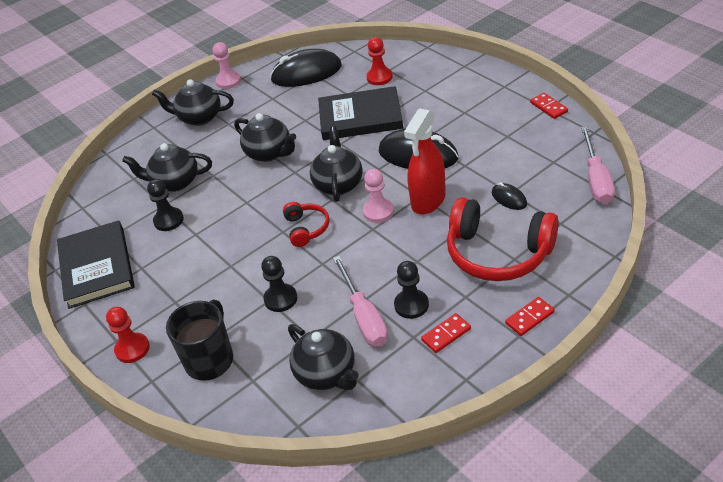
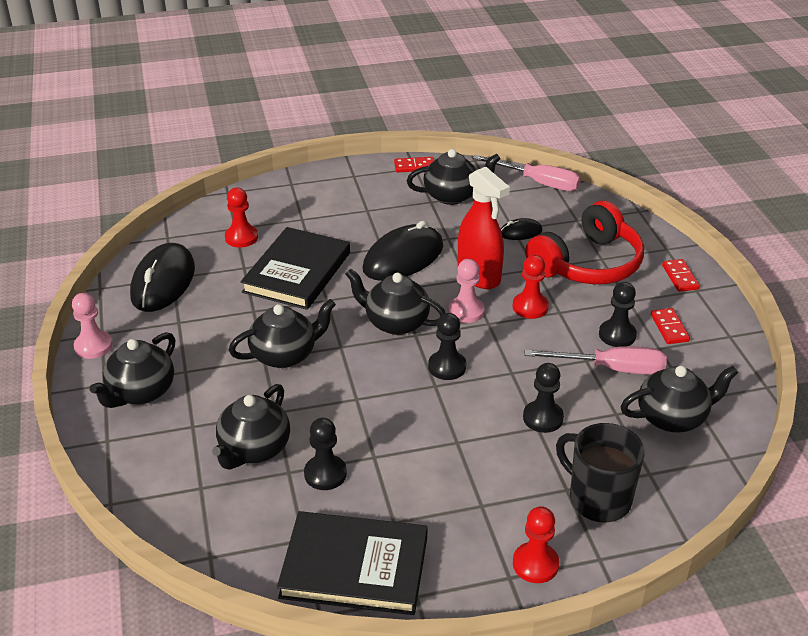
camera: 70 degrees left, 5 degrees down
(306, 228) = (447, 367): red headphones -> black pawn
(410, 242) = (530, 307): none -> red pawn
(526, 143) = (452, 196): none -> black teapot

